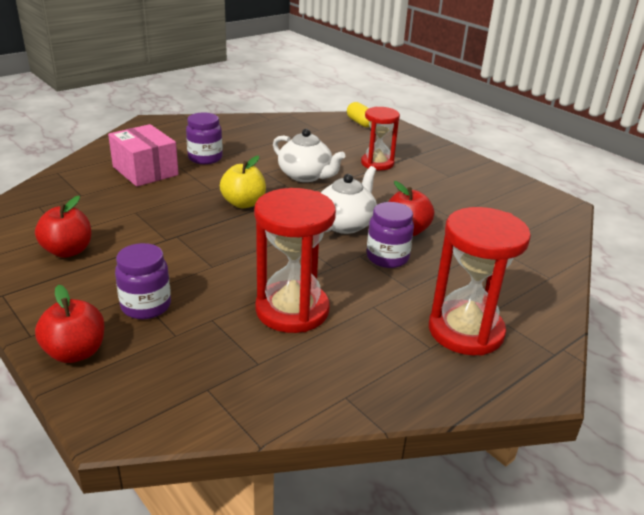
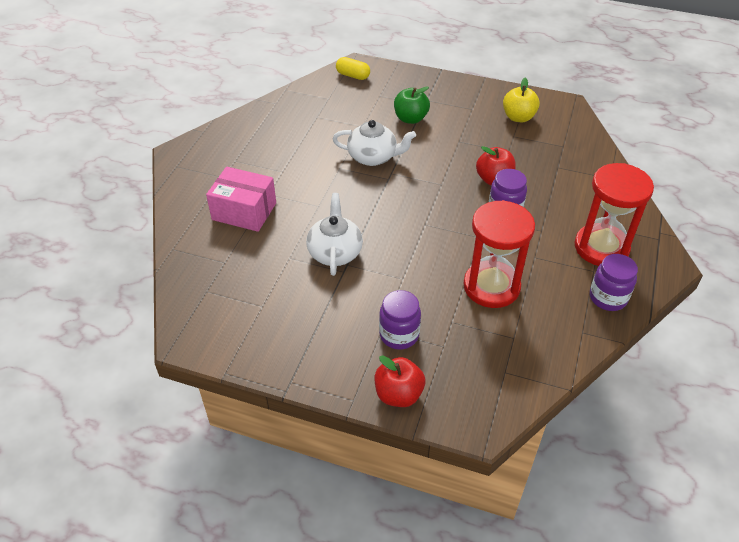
camera: 30 degrees left, 15 degrees up
(68, 251) = (286, 320): red apple -> none
(205, 158) = (275, 174): purple jar -> purple jar (608, 298)
(243, 203) = (359, 208): yellow apple -> yellow apple (518, 117)
(345, 224) = (449, 193): white teapot -> white teapot (335, 252)
(377, 163) = (410, 118): red hourglass -> green apple

